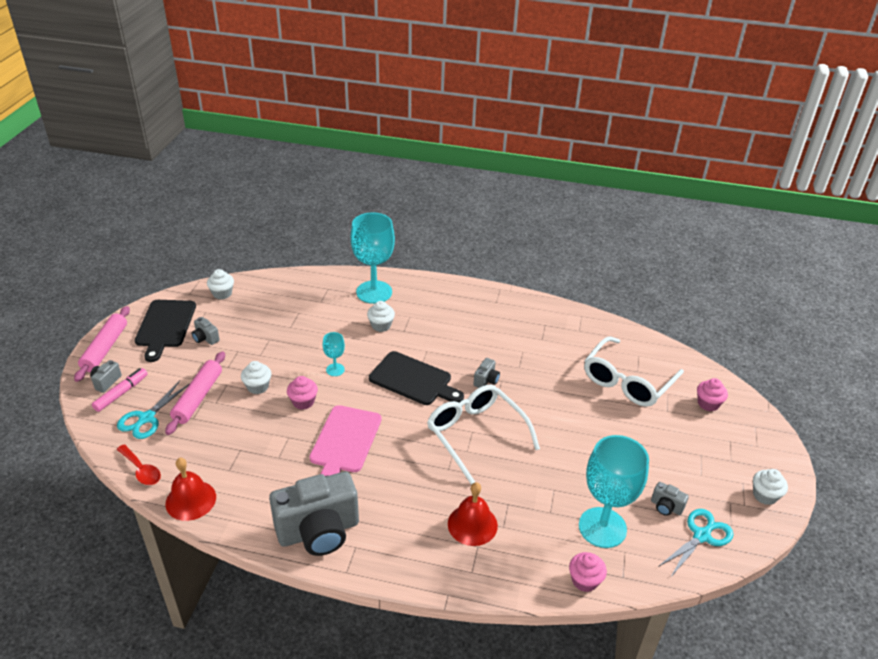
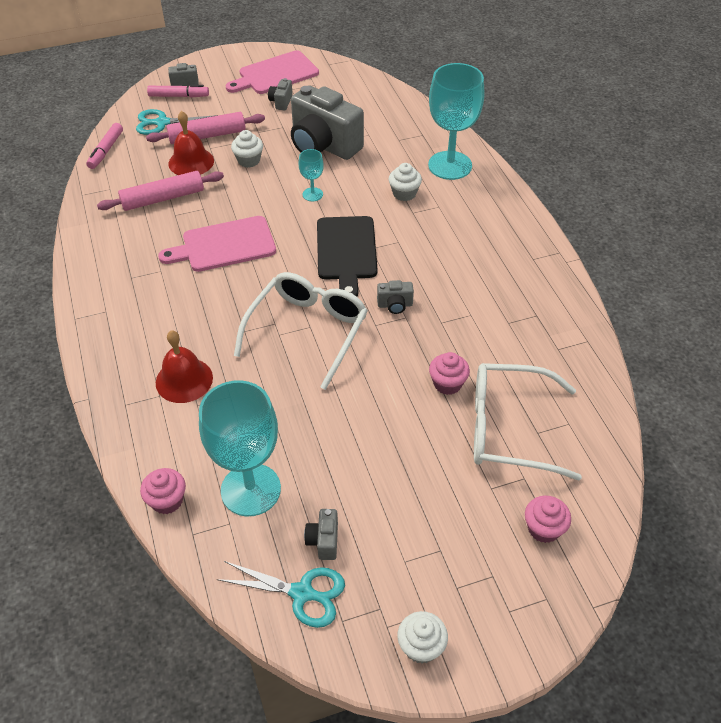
camera: 60 degrees right, 10 degrees up
(105, 348) = (221, 61): pink rolling pin -> pink rolling pin (163, 198)
(141, 470) = (106, 150): red spoon -> pink marker
(165, 326) = (275, 74): black cutting board -> pink cutting board
(191, 500) = (93, 191): red bell -> red bell (191, 162)
(222, 293) = (347, 80): white cupcake -> none
(303, 402) = (253, 196): pink cupcake -> pink cupcake (447, 384)
(319, 531) = (108, 280): grey camera -> grey camera (323, 145)

